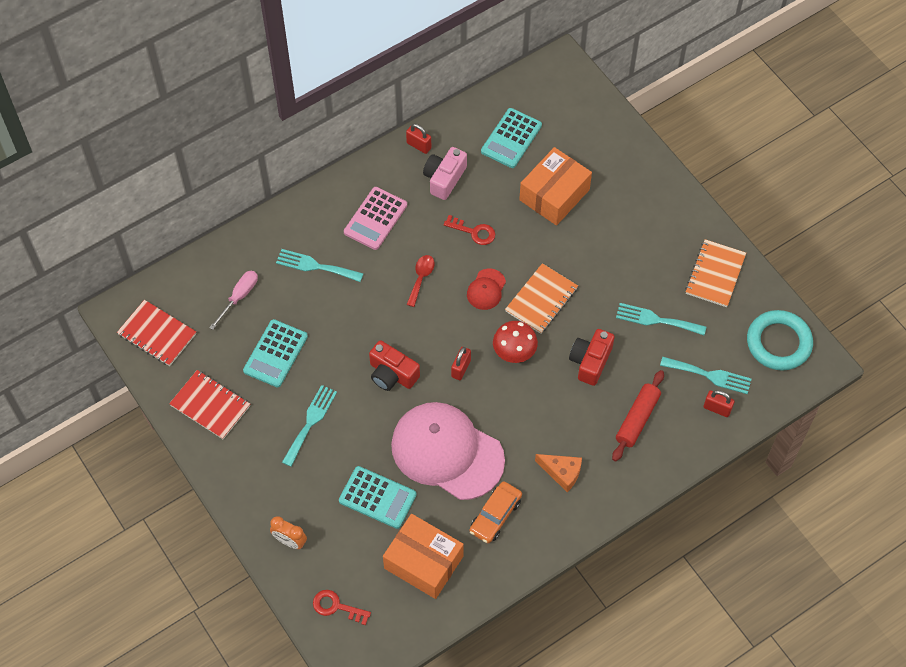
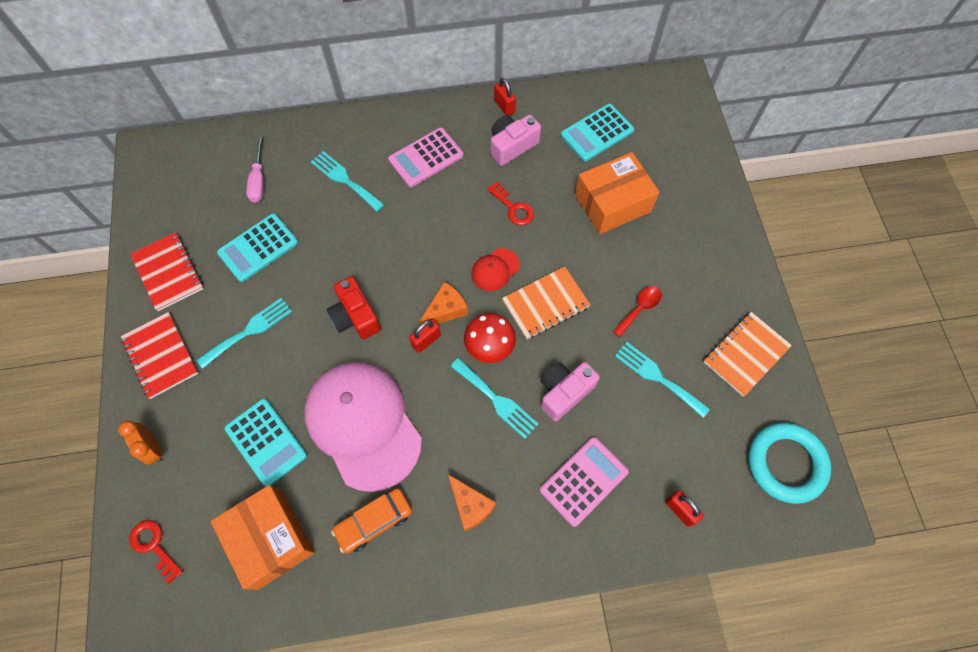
camera: 25 degrees right, 5 degrees up
(157, 334) = (166, 184): red notebook -> red notebook (161, 356)
(239, 297) = (259, 180): pink screwdriver -> pink screwdriver turned 120 degrees clockwise
(421, 278) = (437, 232): red spoon -> red spoon (639, 309)
(463, 338) = (445, 310): none -> orange cheese
(590, 361) = (564, 392): red camera -> pink camera
(637, 419) = (583, 481): red rolling pin -> pink calculator
(709, 375) = (688, 466): turquoise fork -> turquoise fork (495, 399)

